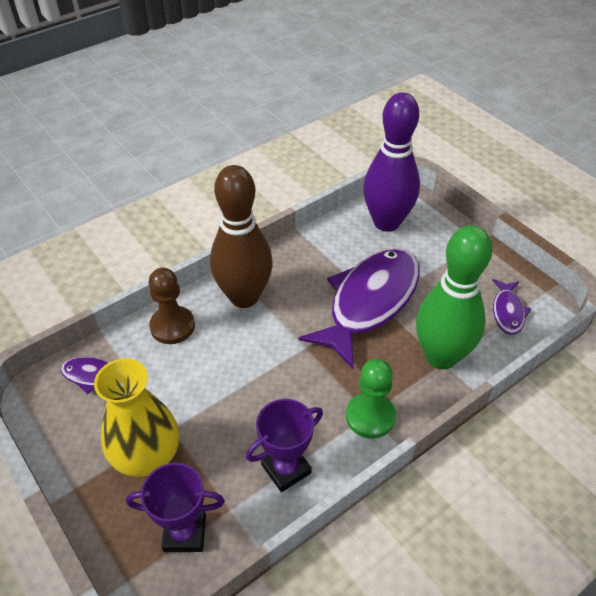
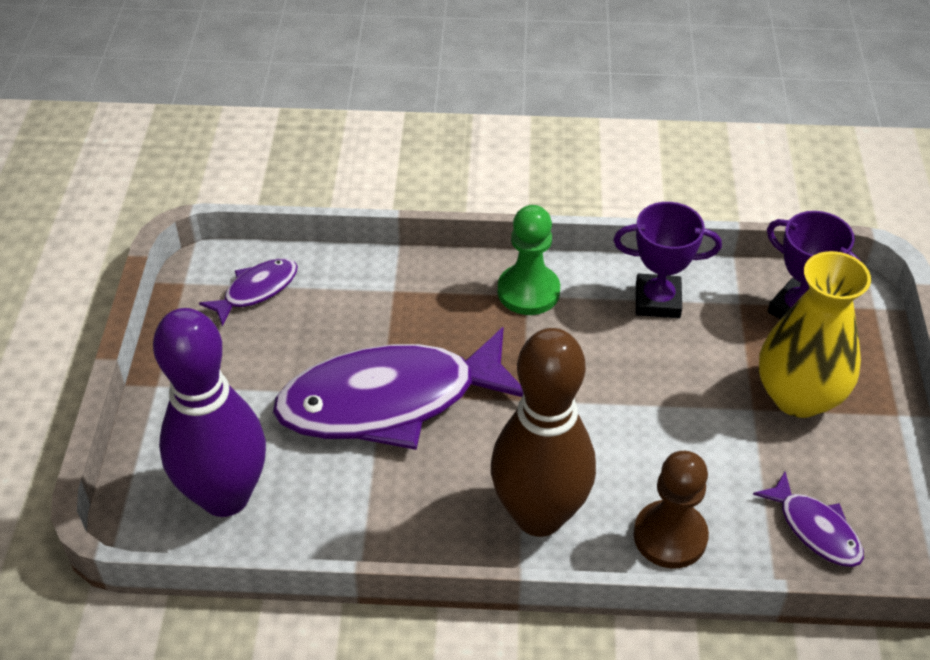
camera: 140 degrees left, 0 degrees up
(441, 356) = (389, 296): green bowling pin -> none

